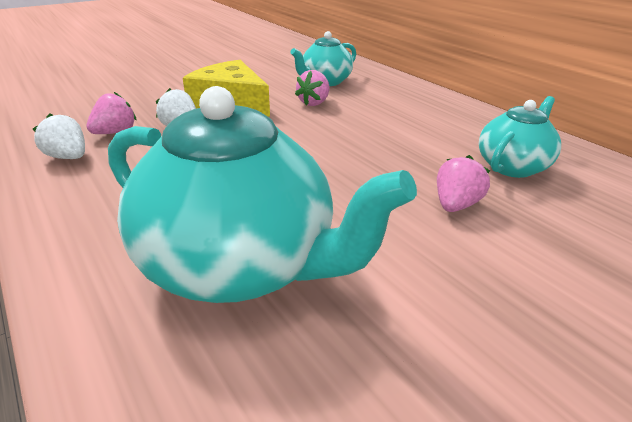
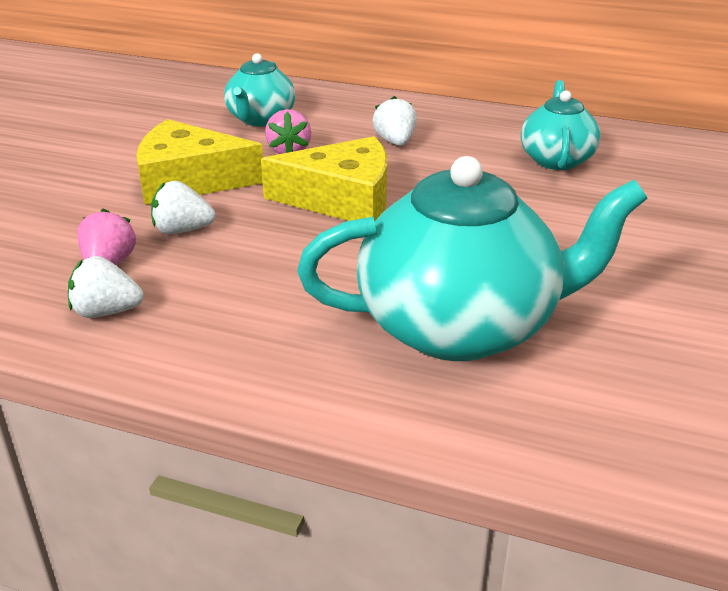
camera: 35 degrees left, 0 degrees up
(301, 141) = (342, 199): none -> yellow cheese
(393, 117) = (395, 142): none -> white strawberry
(456, 205) = (554, 210): pink strawberry -> none

